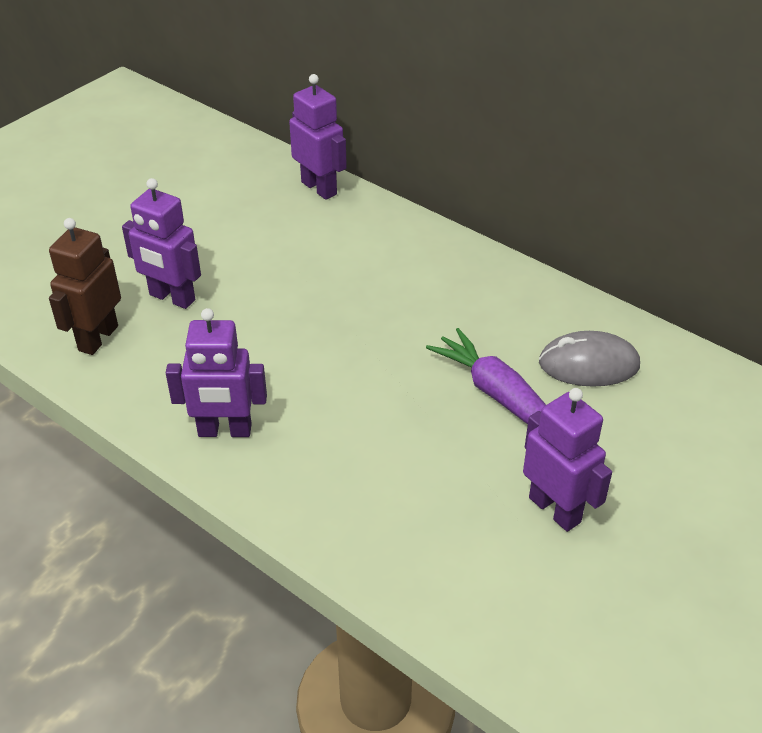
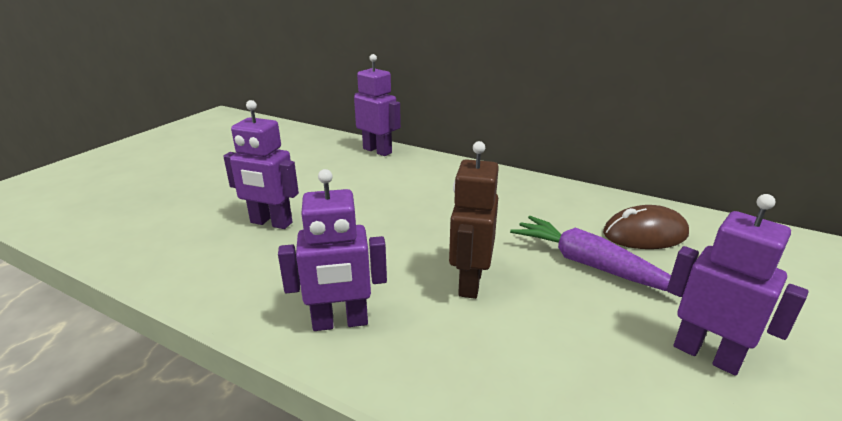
camera: 10 degrees left, 15 degrees down
(98, 338) = (202, 258): brown robot -> brown robot (469, 282)
(588, 364) = (645, 234): grey mouse -> brown mouse

